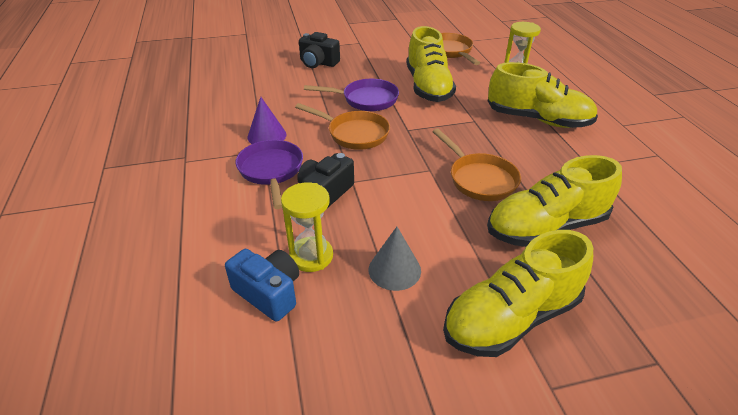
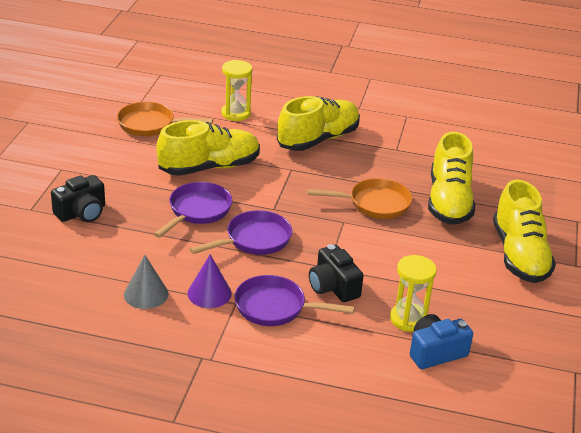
camera: 65 degrees left, 5 degrees down
(354, 134) = (254, 240): orange pan -> purple pan
(394, 270) = (448, 285): grey cone -> grey cone (146, 294)
(428, 87) = (209, 167): yellow shoe -> yellow shoe turned 45 degrees counterclockwise

